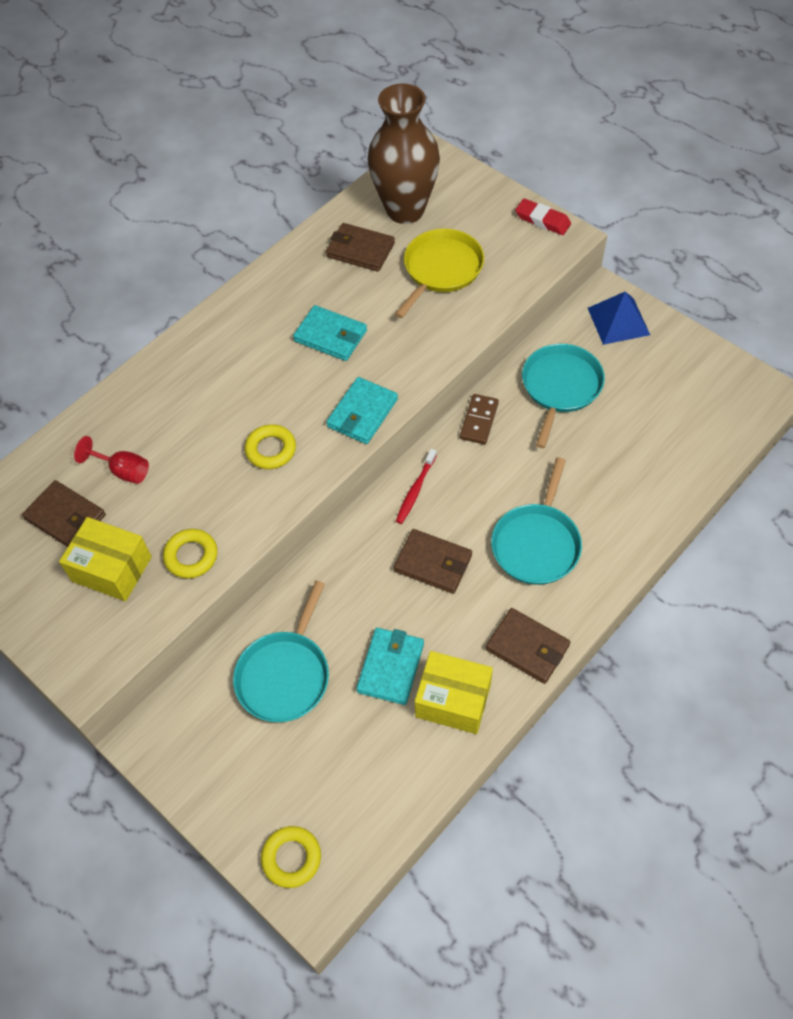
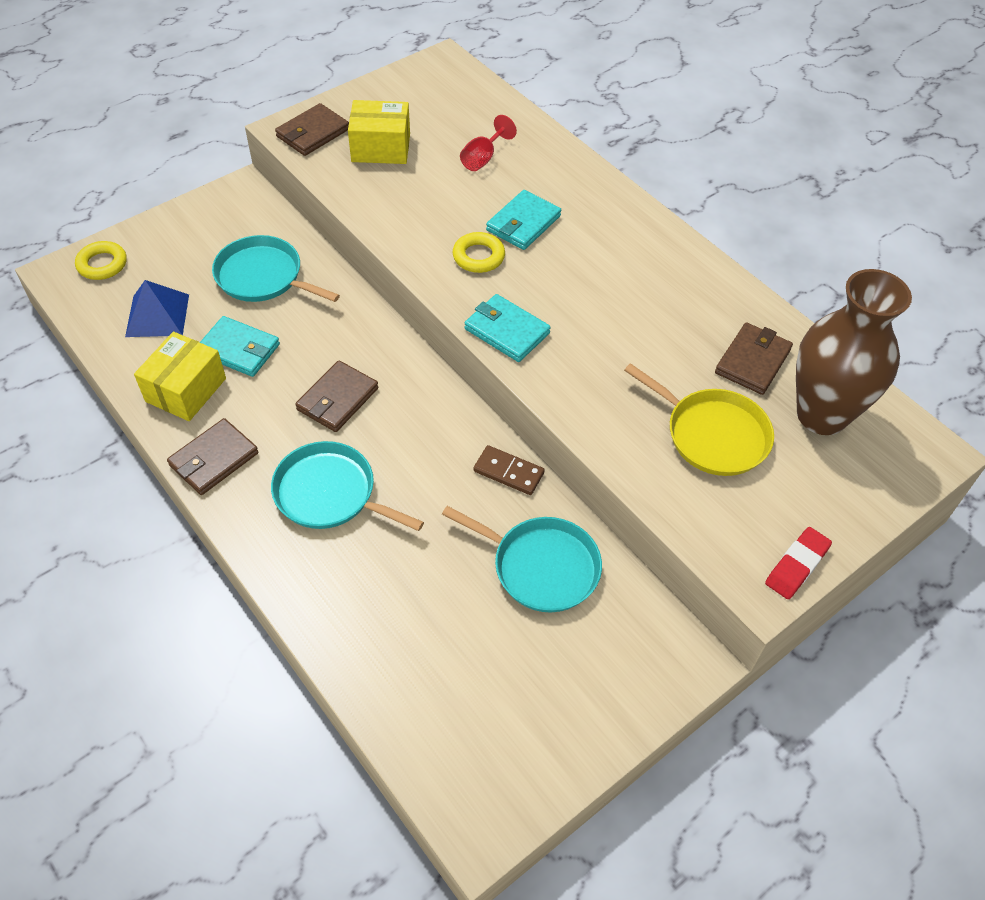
camera: 95 degrees right, 5 degrees down
(65, 517) = (443, 124): brown wallet -> brown wallet (312, 133)
(112, 569) = (381, 148): yellow box -> yellow box turned 60 degrees clockwise
(191, 556) = (376, 195): yellow ring -> none
(330, 336) = (620, 318): turquoise wallet -> turquoise wallet (523, 223)
(415, 490) = (430, 399): red toothbrush -> none
(618, 321) = (641, 664): blue pyramid -> blue pyramid (157, 315)

